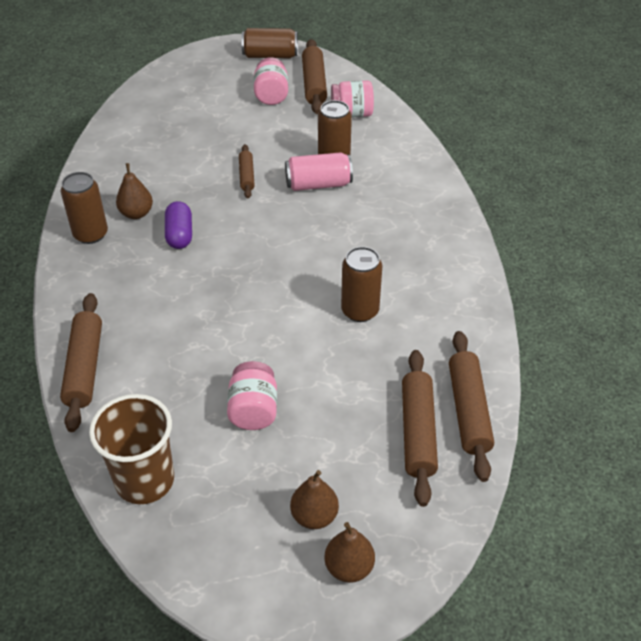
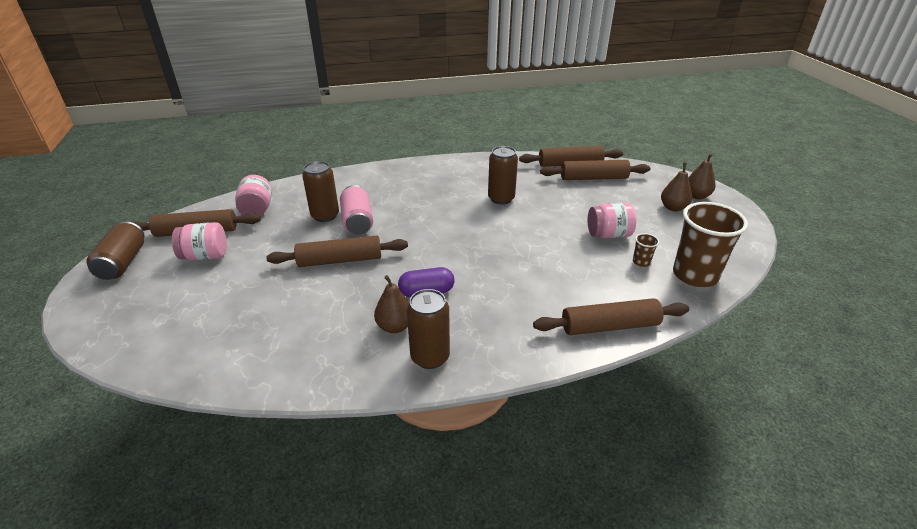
camera: 95 degrees left, 10 degrees down
(186, 429) = (641, 262): none -> brown cup
(246, 176) = (340, 260): brown rolling pin -> brown rolling pin, size x1.72

